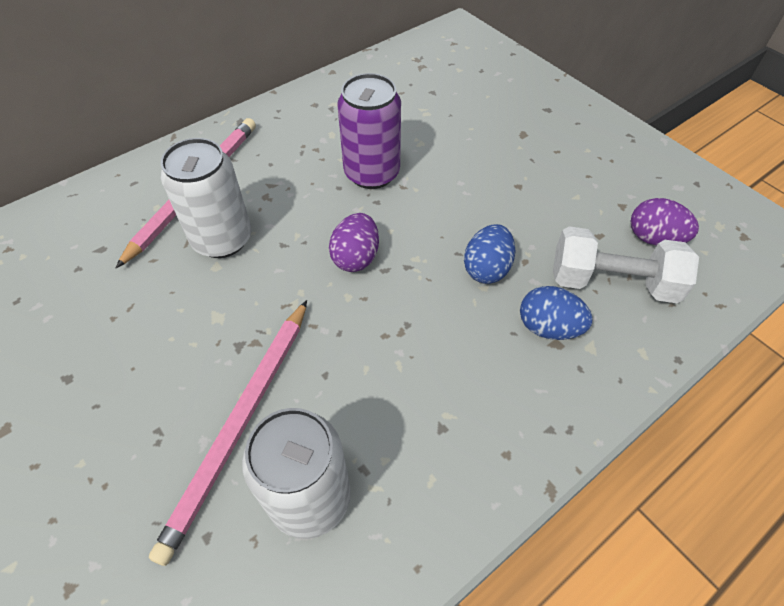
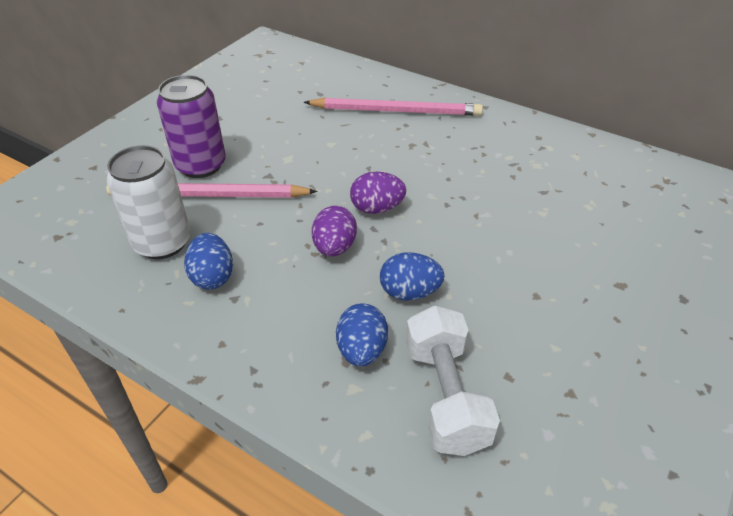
camera: 70 degrees right, 10 degrees down
(222, 239) = (356, 138): white can -> none
(372, 173) = (478, 192): purple can -> purple can (201, 165)
(399, 445) = (212, 277): none -> blue egg
(654, 238) = (536, 430): purple egg -> purple egg (334, 247)

